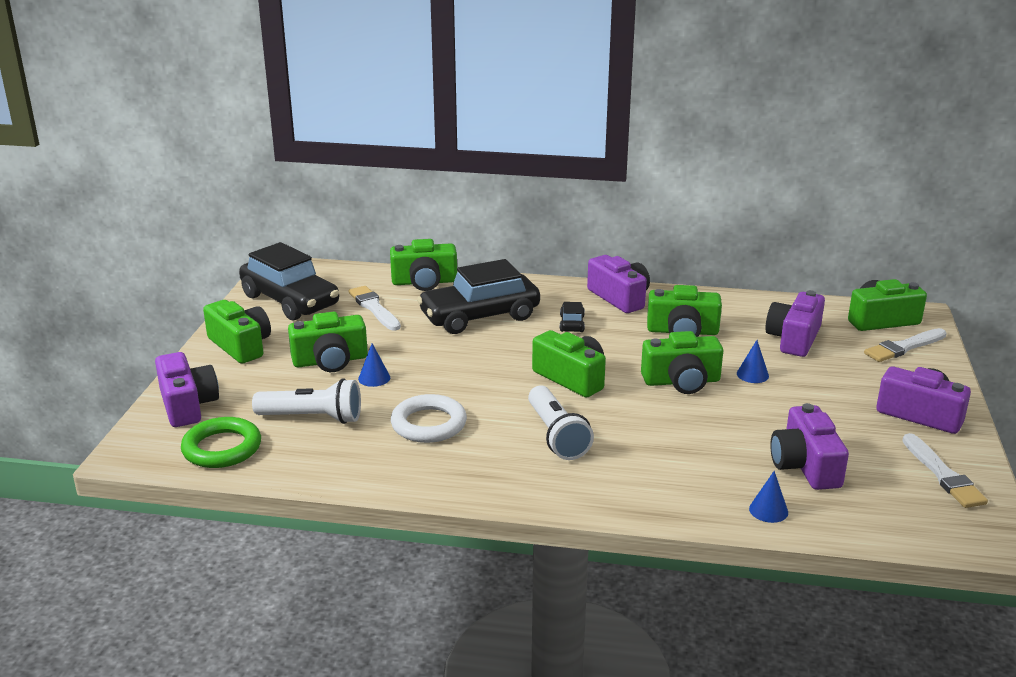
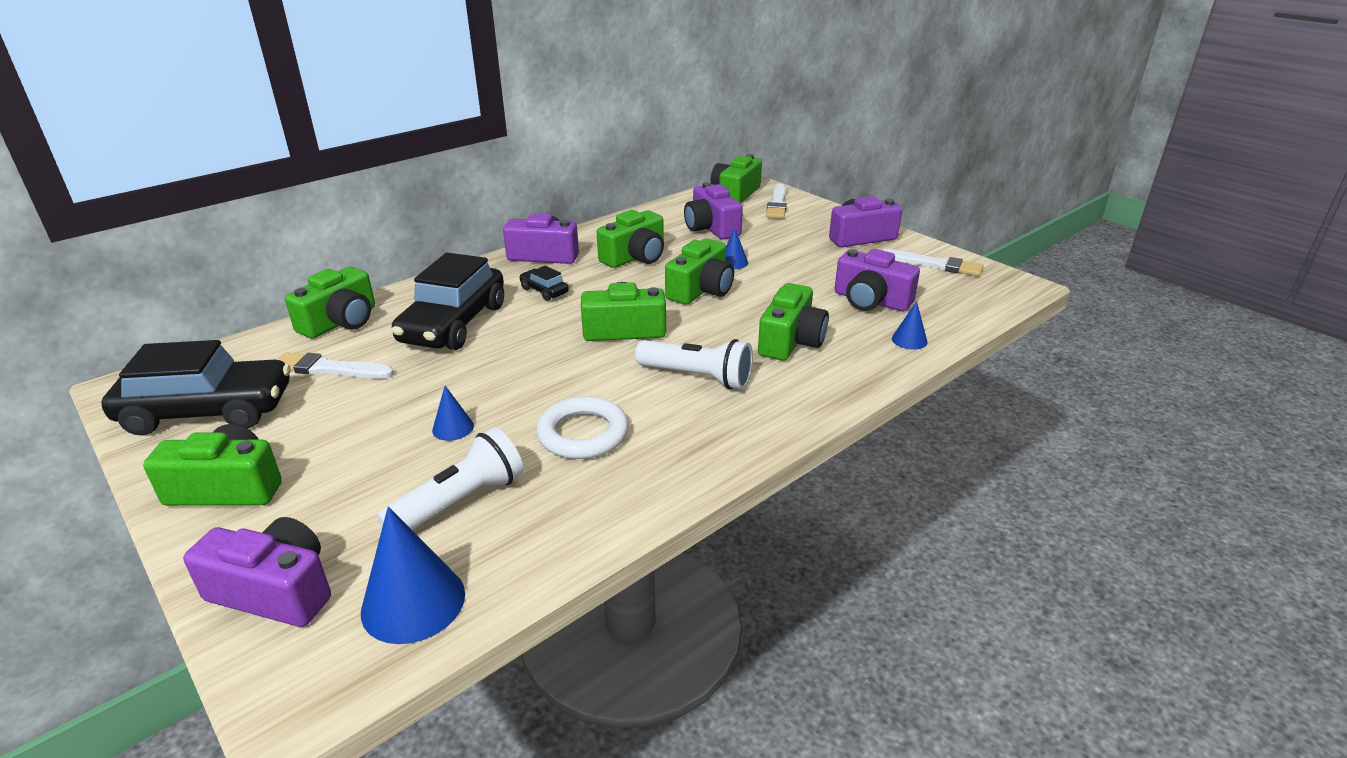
camera: 50 degrees left, 5 degrees up
(222, 448) = (413, 602): green ring -> blue cone
(330, 361) = (374, 440): green camera -> green camera (791, 341)

